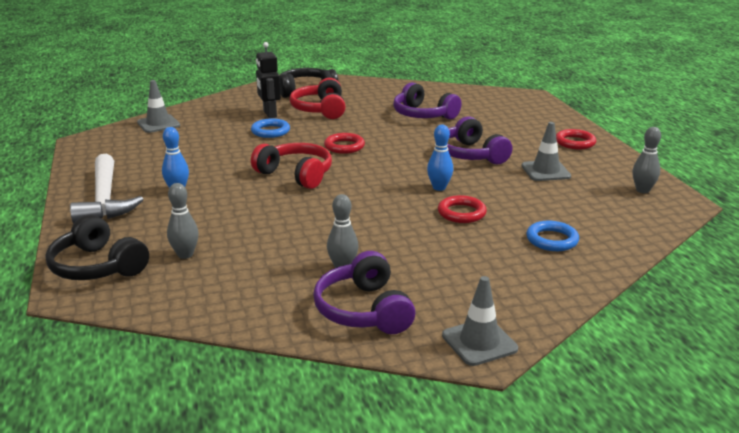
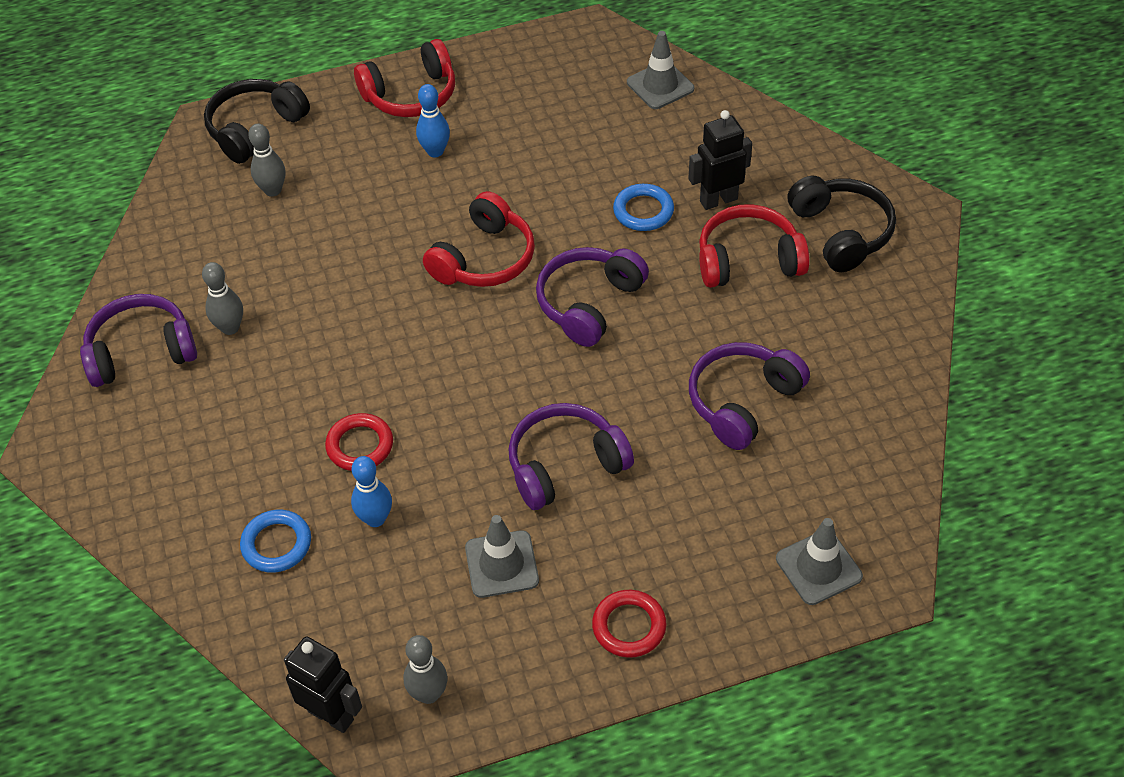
camera: 90 degrees right, 25 degrees up
(105, 199) = (411, 95): white hammer -> red headphones
(344, 146) = (589, 303): red ring -> purple headphones
(439, 188) = (441, 421): blue bowling pin -> blue bowling pin (375, 519)
(479, 342) = (67, 450): grey traffic cone -> grey traffic cone (818, 567)
(673, 218) = (331, 715): none -> black robot

